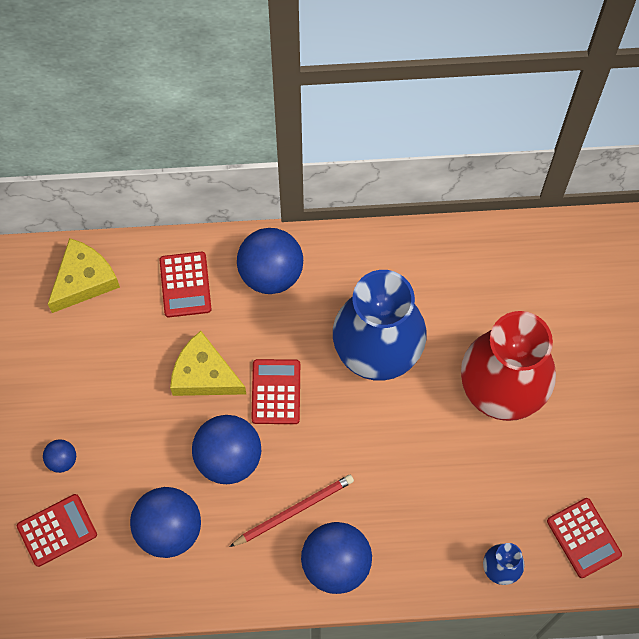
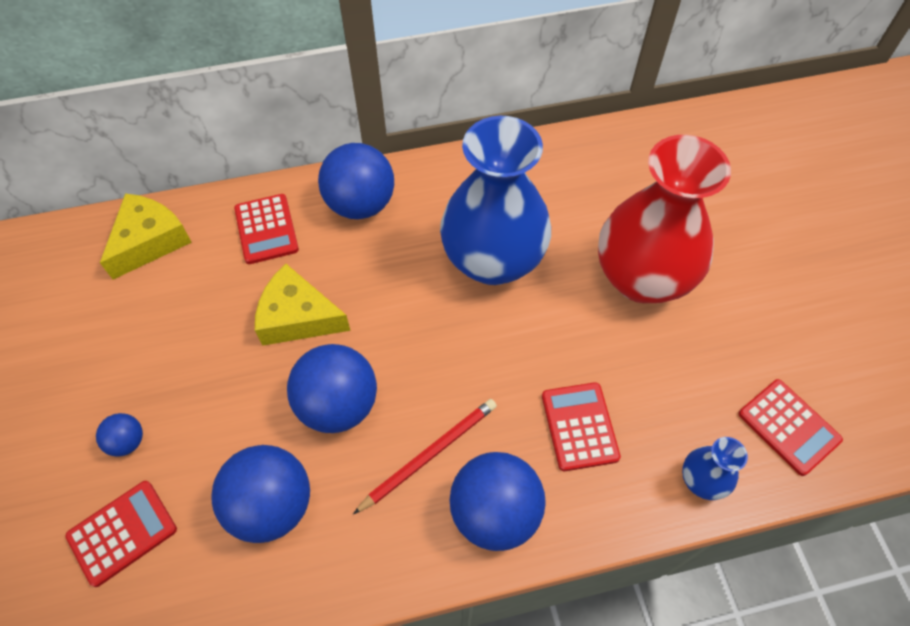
camera: 10 degrees left, 10 degrees down
(276, 392) = (385, 322): red calculator -> red calculator (579, 426)

